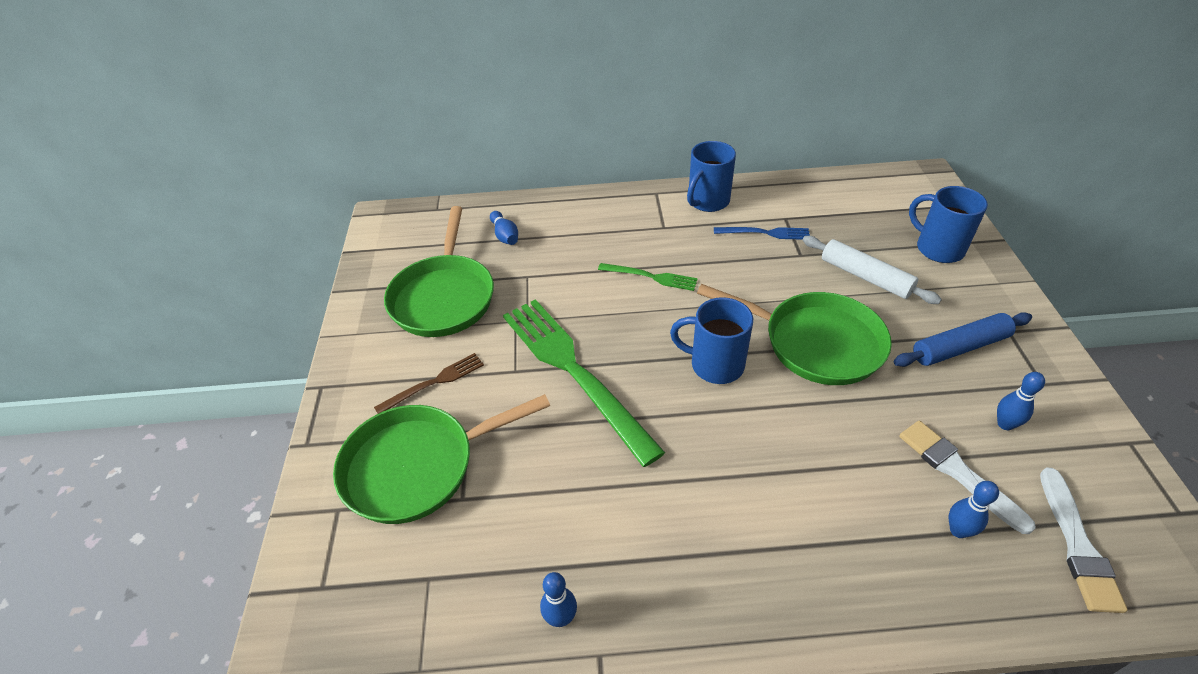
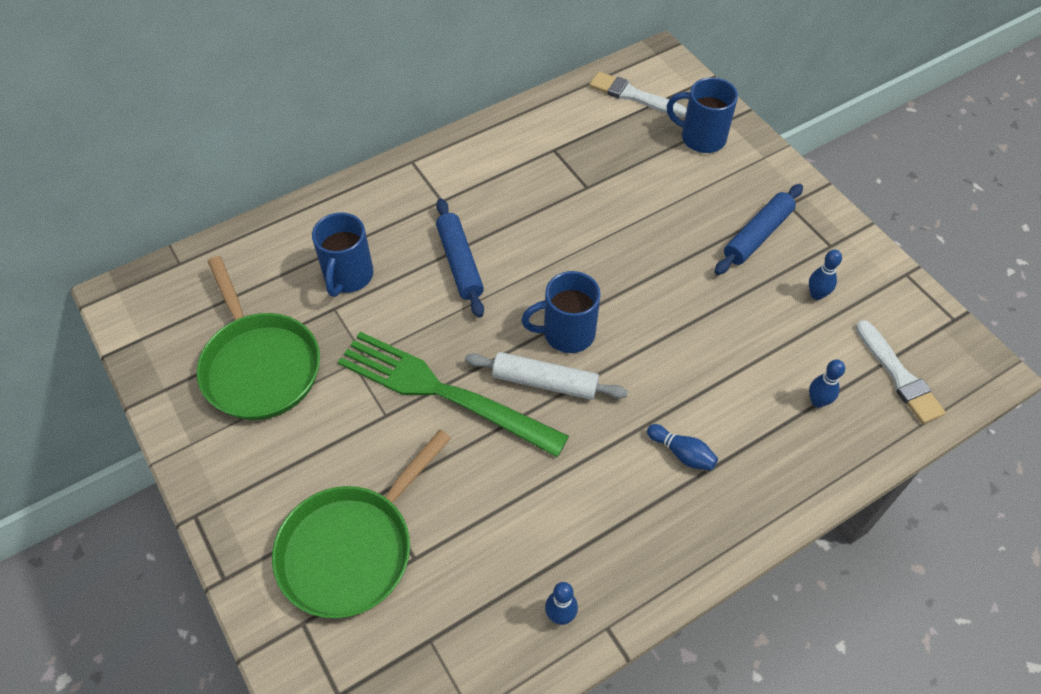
camera: 30 degrees left, 10 degrees up
(434, 382) = (312, 461): brown fork -> none
(505, 235) = (280, 269): blue bowling pin -> blue bowling pin (682, 453)
(651, 277) = (460, 263): green fork -> blue rolling pin
(707, 201) = (469, 155): blue mug -> blue mug (348, 276)
(765, 233) = (543, 174): blue fork -> none
(815, 342) = (641, 276): green pan -> none
(865, 277) = (653, 191): white rolling pin -> white rolling pin (545, 382)
(958, 472) = (799, 352): white brush -> white brush (633, 96)

